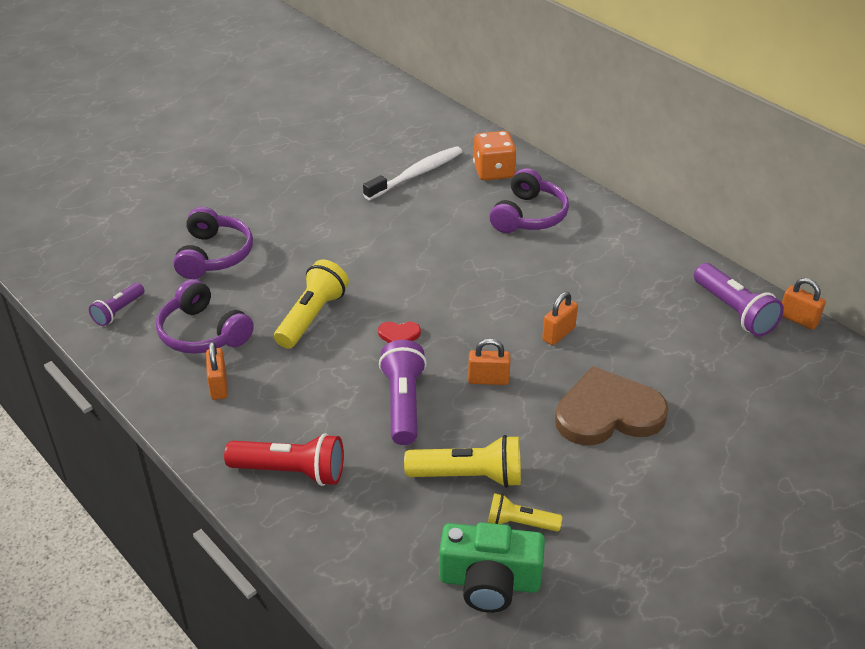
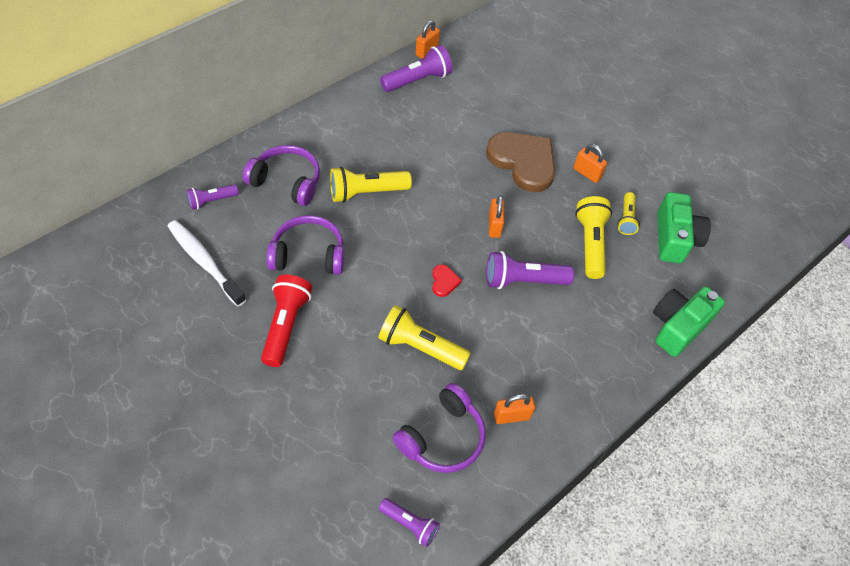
camera: 95 degrees left, 15 degrees up
(214, 255) = (322, 441): purple headphones -> purple headphones (308, 255)
(291, 472) = (601, 355): red flashlight -> red flashlight (286, 325)
(330, 563) = (678, 326): none -> green camera
(493, 171) = (211, 201): orange dice -> purple flashlight
(524, 272) = (366, 192): none -> yellow flashlight
(558, 334) = (442, 179): orange padlock -> orange padlock (587, 173)
(608, 413) = (523, 162): brown heart -> brown heart turned 150 degrees clockwise

